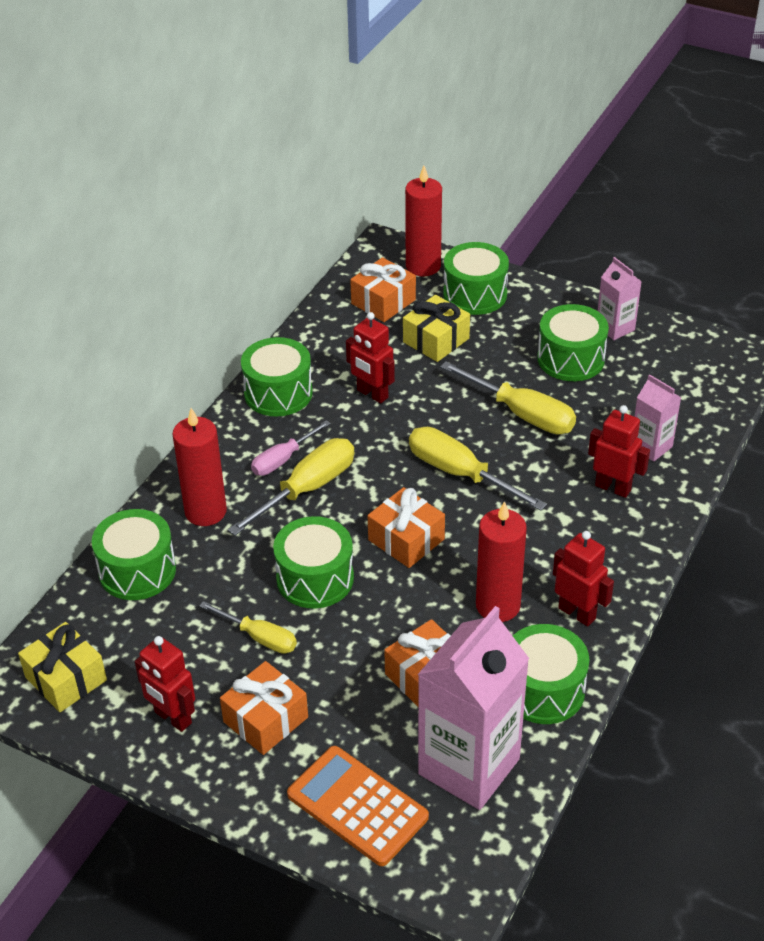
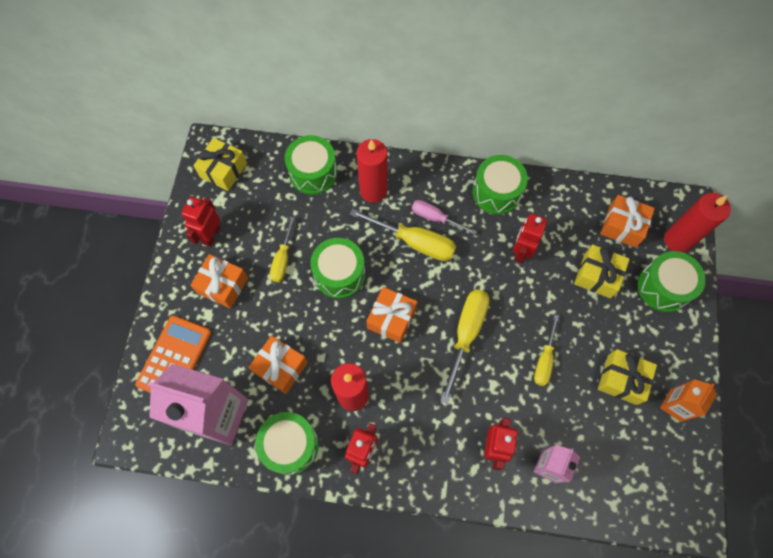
camera: 70 degrees right, 25 degrees up
(522, 414) = (544, 360): yellow screwdriver -> yellow screwdriver, size x0.63
(571, 359) = (622, 379): green drum -> yellow gift
(615, 328) = (675, 405): pink carton -> orange carton

